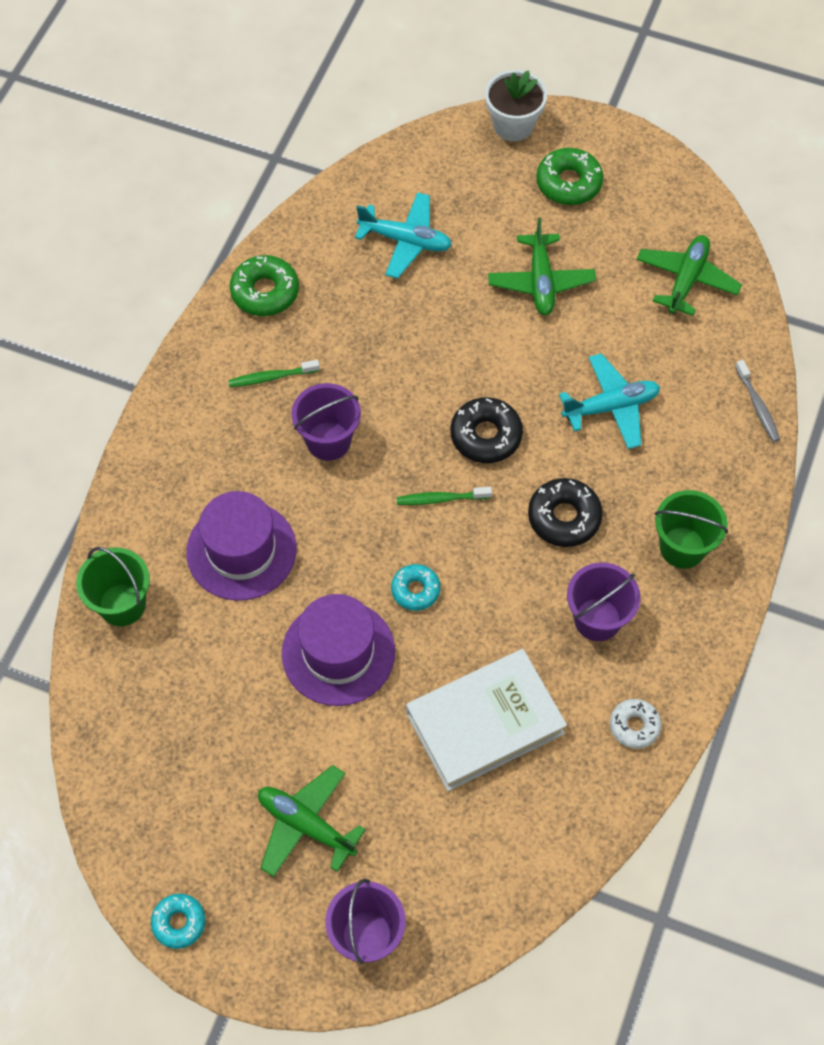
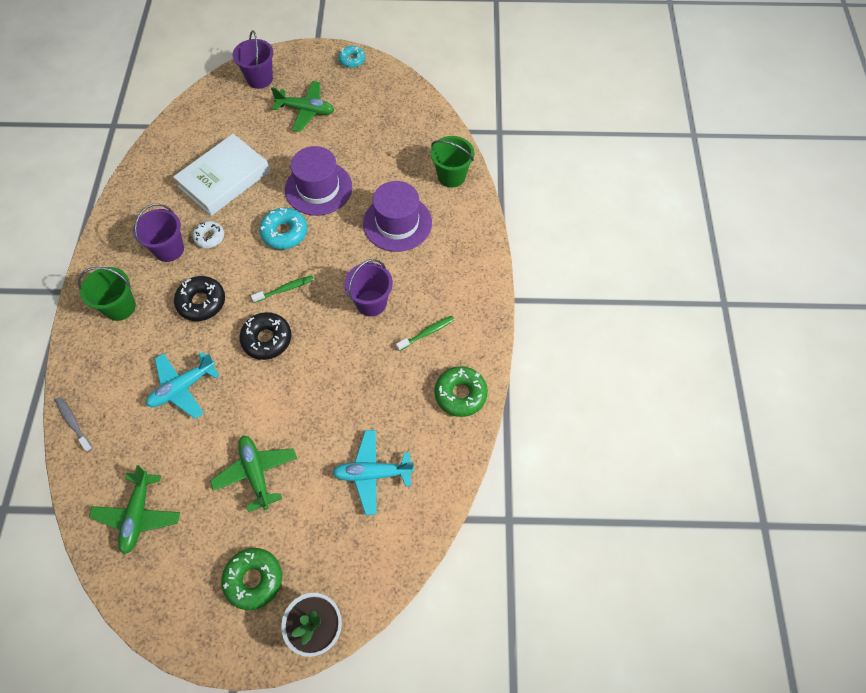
camera: 160 degrees right, 0 degrees up
(415, 590) = (284, 232): turquoise donut -> turquoise donut, size x1.53
(634, 726) = (138, 201): white donut -> white donut (209, 237)

